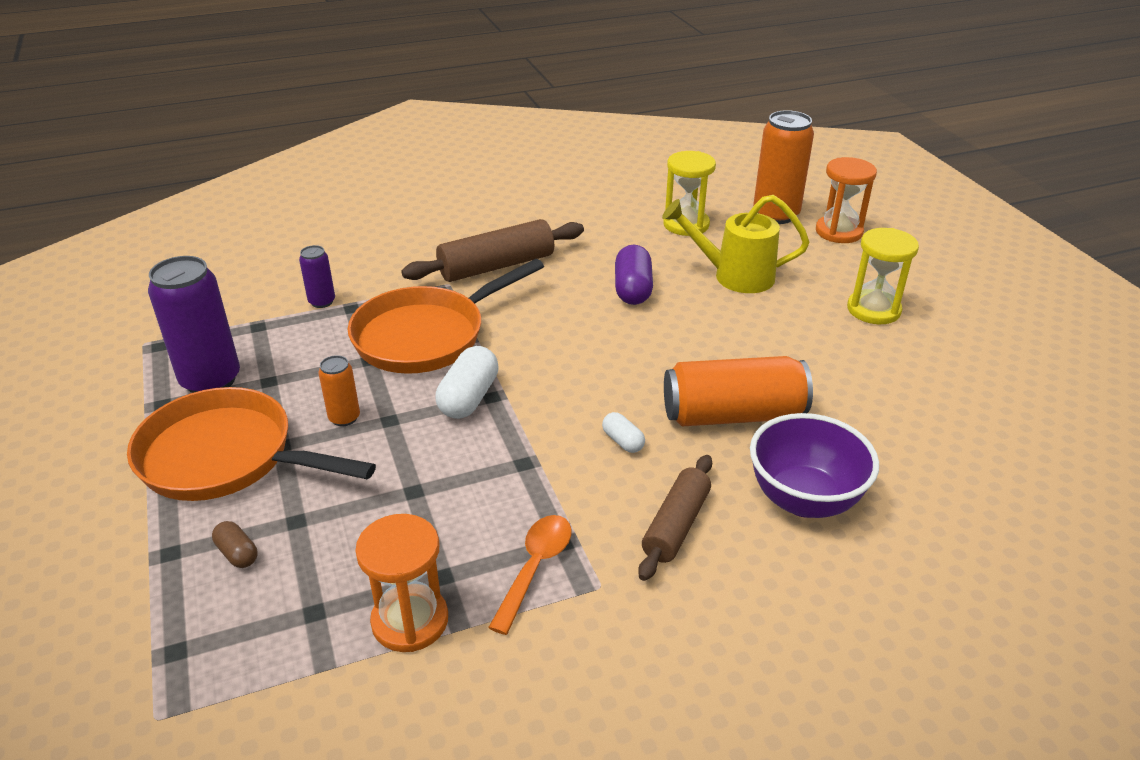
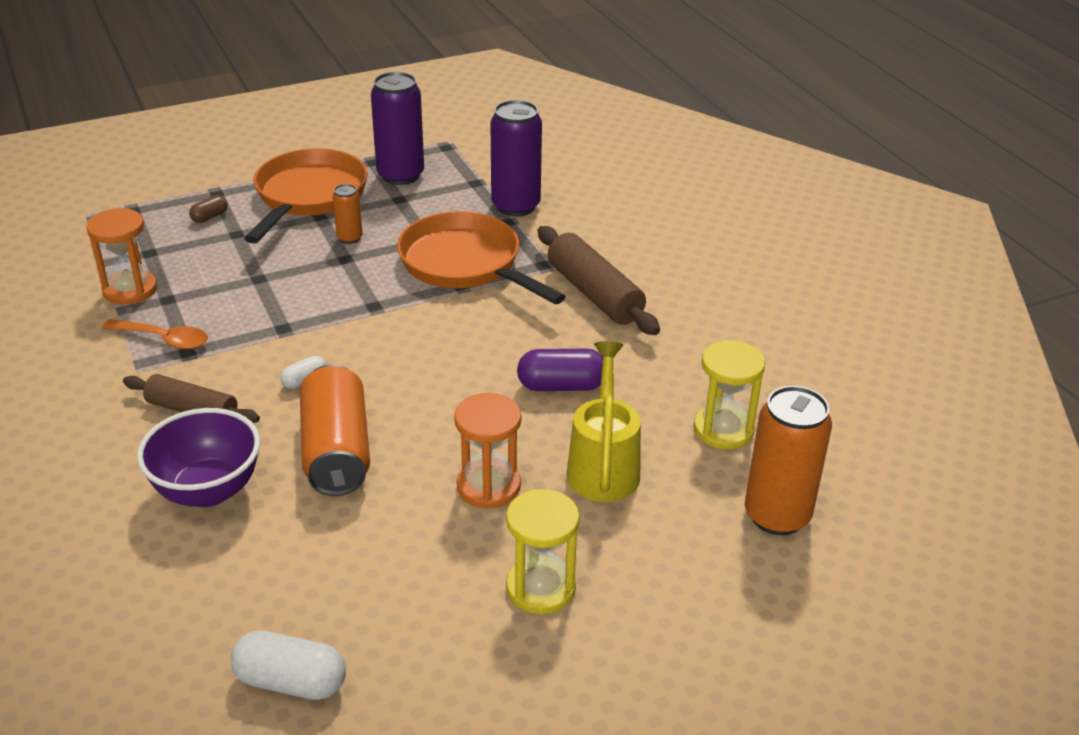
camera: 85 degrees right, 0 degrees up
(322, 302) = (515, 206): purple can -> purple can, size x1.98
(469, 398) = (372, 294): white capsule -> white capsule (291, 682)
(839, 232) = (745, 578): orange hourglass -> orange hourglass (488, 486)

